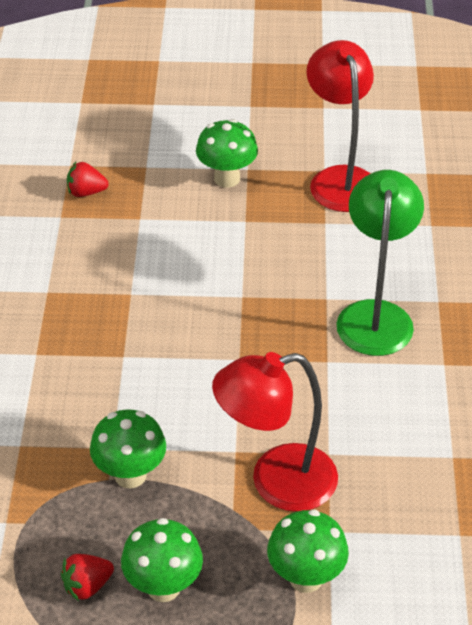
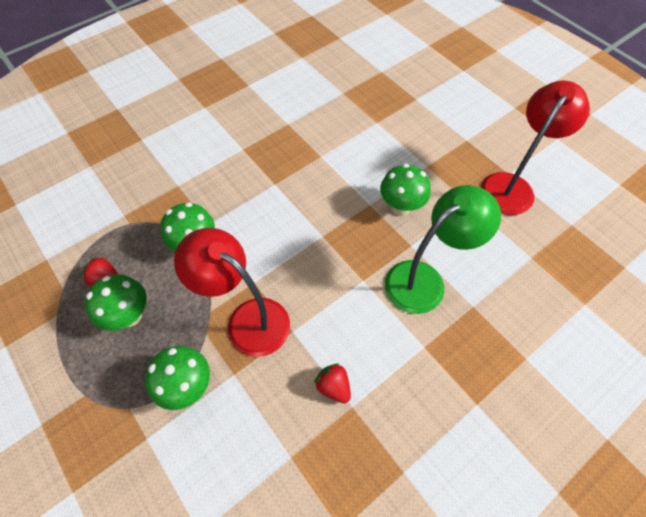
camera: 50 degrees right, 15 degrees up
(86, 192) = (370, 90): red strawberry -> red strawberry (333, 386)
(227, 178) = (448, 136): green mushroom -> green mushroom (400, 207)

